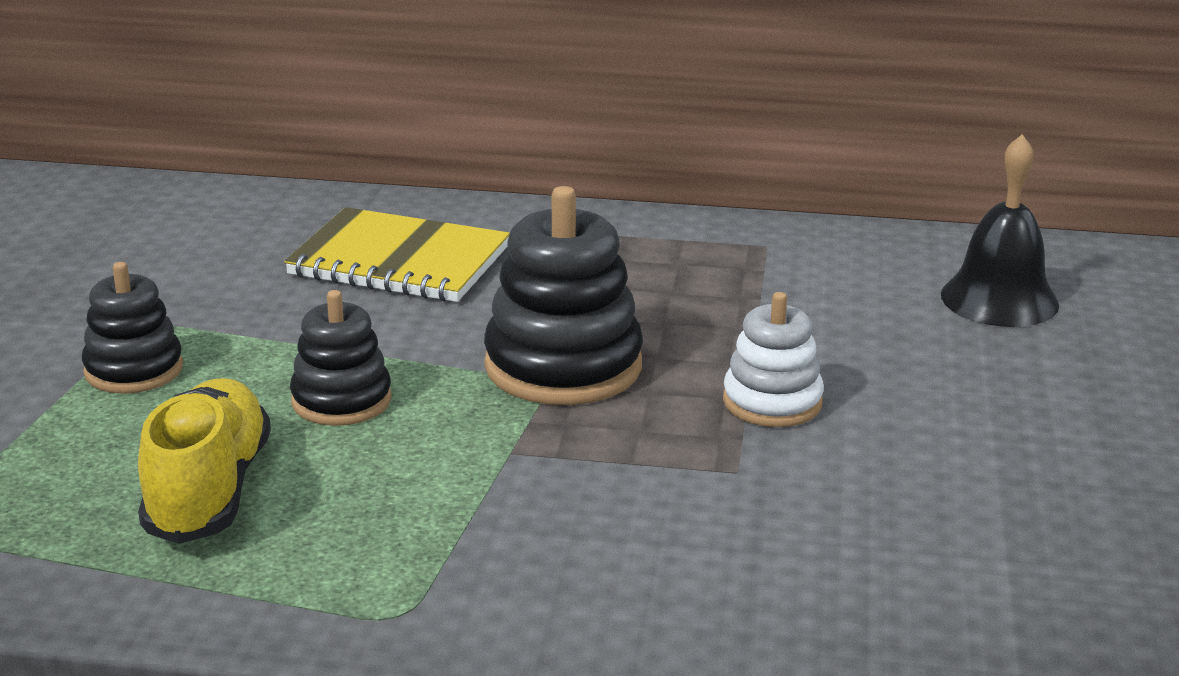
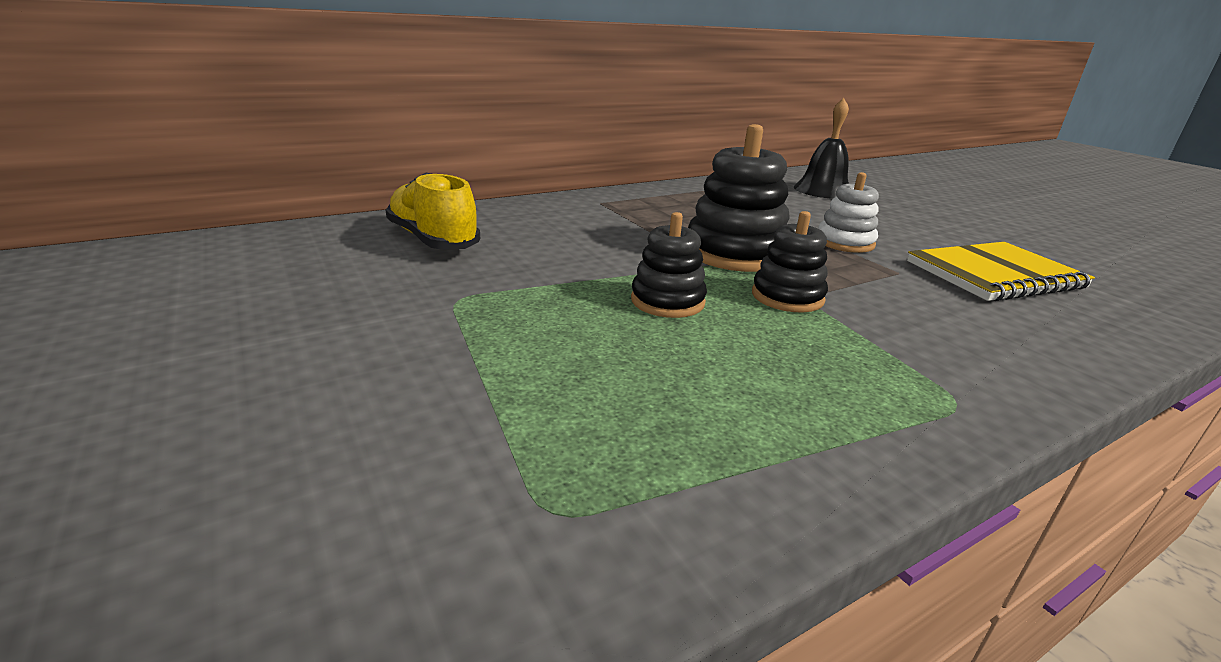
camera: 40 degrees left, 0 degrees up
(134, 370) = (500, 327): black stacking toy -> black stacking toy (787, 297)
(209, 491) = (704, 380): yellow shoe -> yellow shoe (433, 240)
(399, 261) = (552, 230): yellow notebook -> yellow notebook (994, 275)

